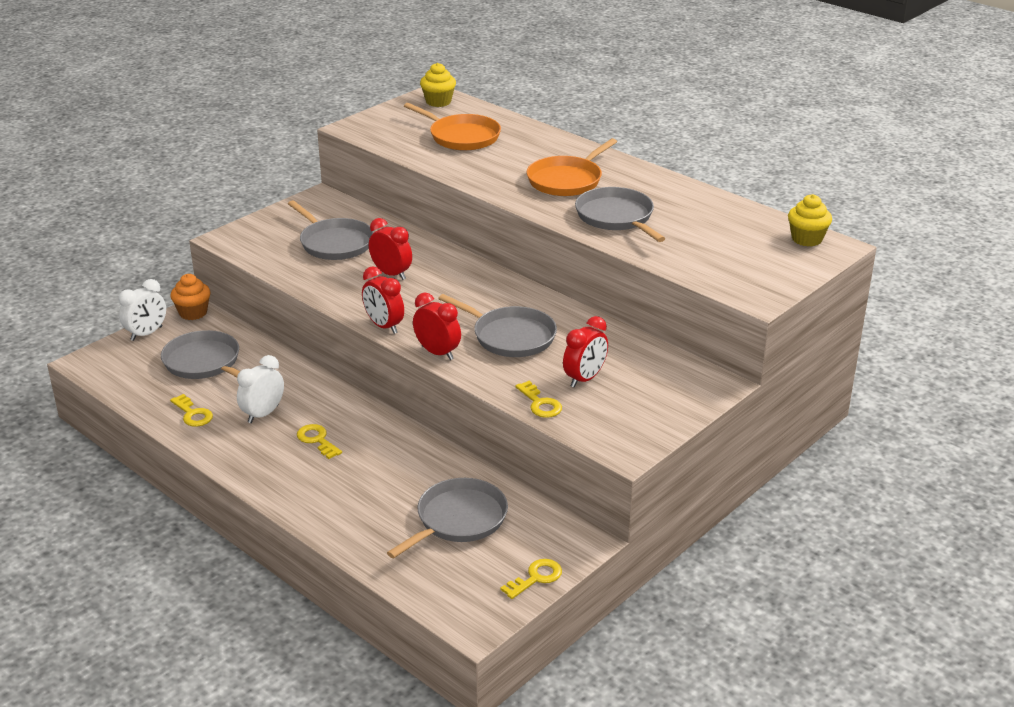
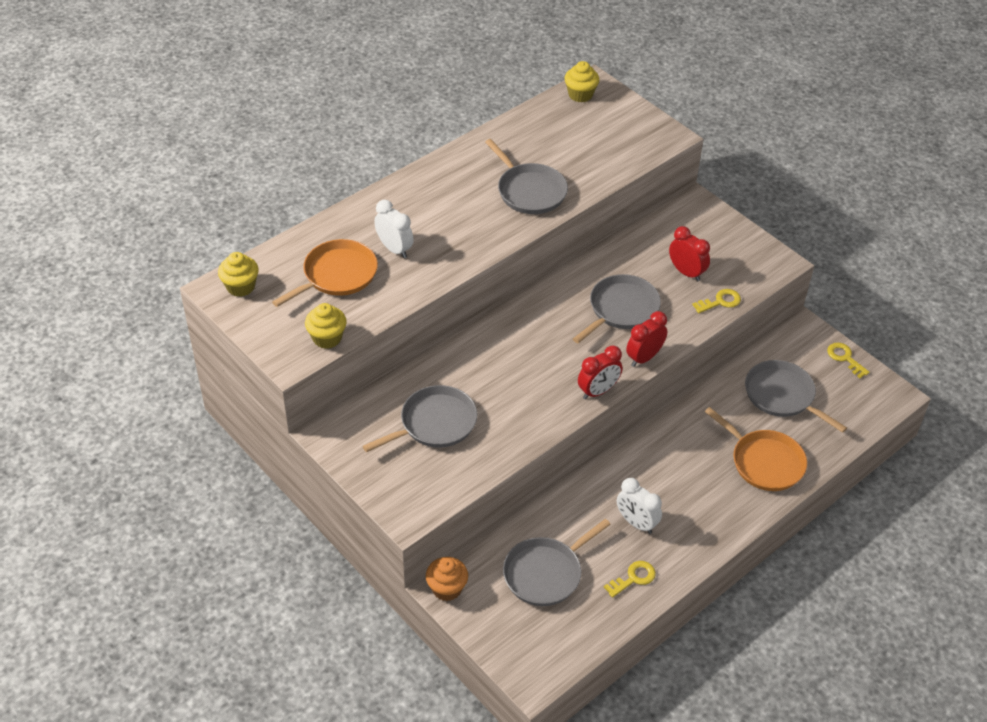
camera: 85 degrees left, 15 degrees up
(146, 333) = (483, 629): white clock -> white clock (394, 249)
(317, 440) = (677, 483): yellow key -> none
(380, 139) = (327, 338): none -> yellow cupcake
(391, 274) = (504, 382): red clock -> none
(567, 180) = (452, 212): orange pan -> orange pan (764, 462)
(616, 217) = (529, 191): grey pan -> grey pan turned 105 degrees counterclockwise

